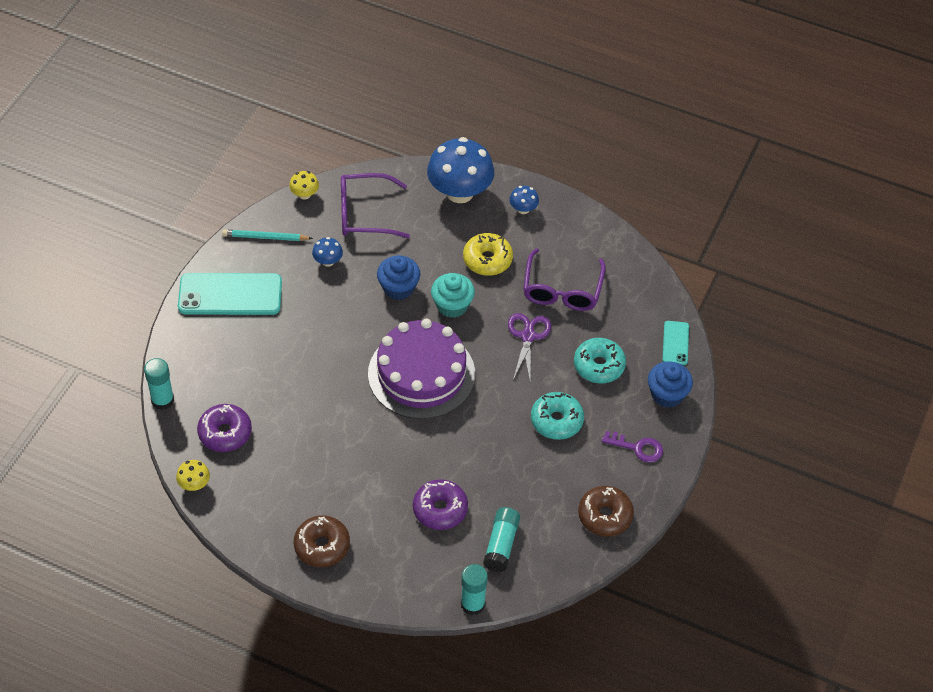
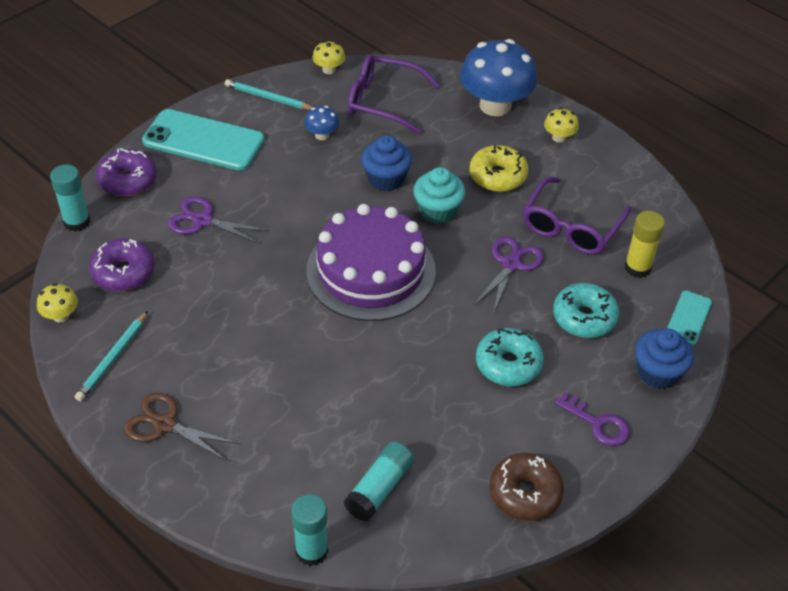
camera: 20 degrees right, 5 degrees down
(255, 507) = (113, 358): none -> turquoise pencil
(266, 369) = (203, 221): none -> purple scissors
(322, 546) = (165, 425): brown donut -> brown scissors
(440, 509) = (323, 424): purple donut -> purple donut (128, 180)
(523, 209) = (559, 137): blue mushroom -> yellow mushroom
(624, 311) = (637, 267): none -> yellow glue stick

